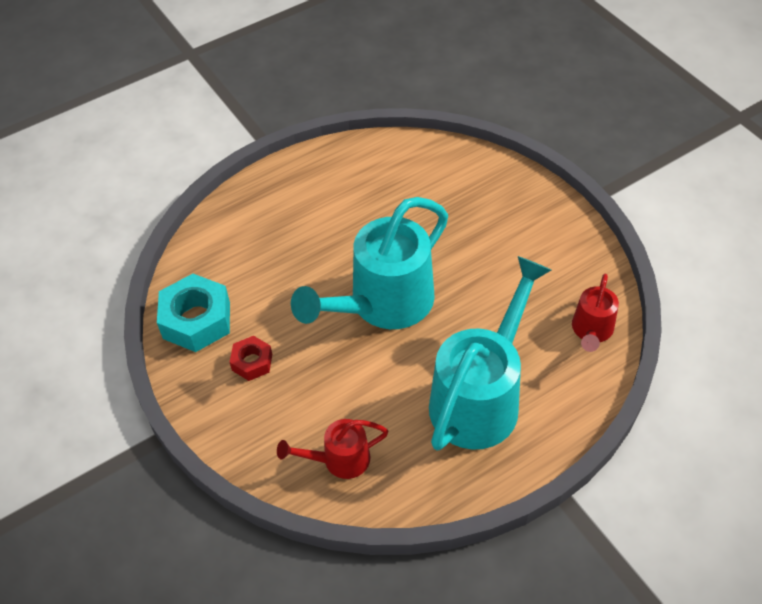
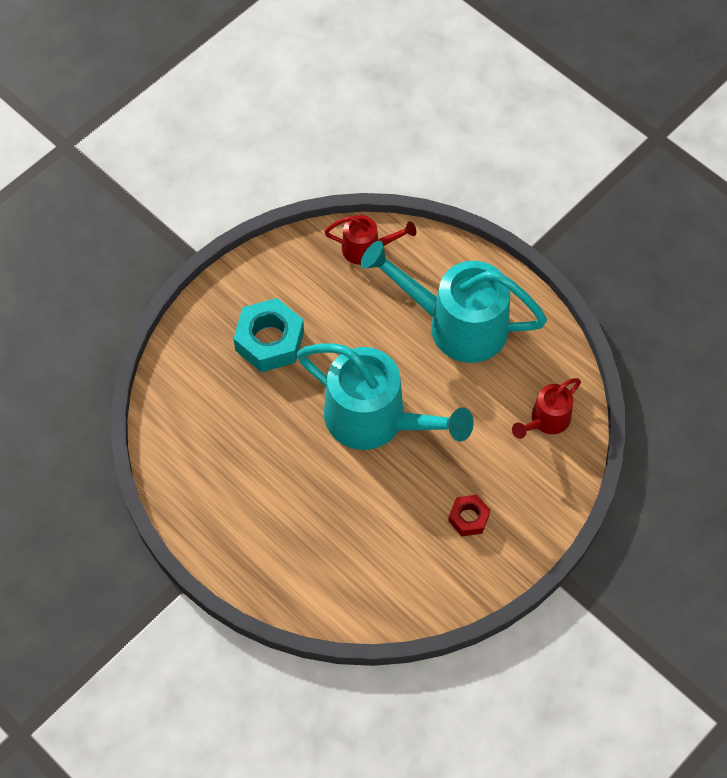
camera: 105 degrees left, 10 degrees up
(197, 320) = (434, 583): turquoise nut -> turquoise nut (269, 341)
(339, 460) = (546, 420): red watering can -> red watering can turned 75 degrees clockwise

